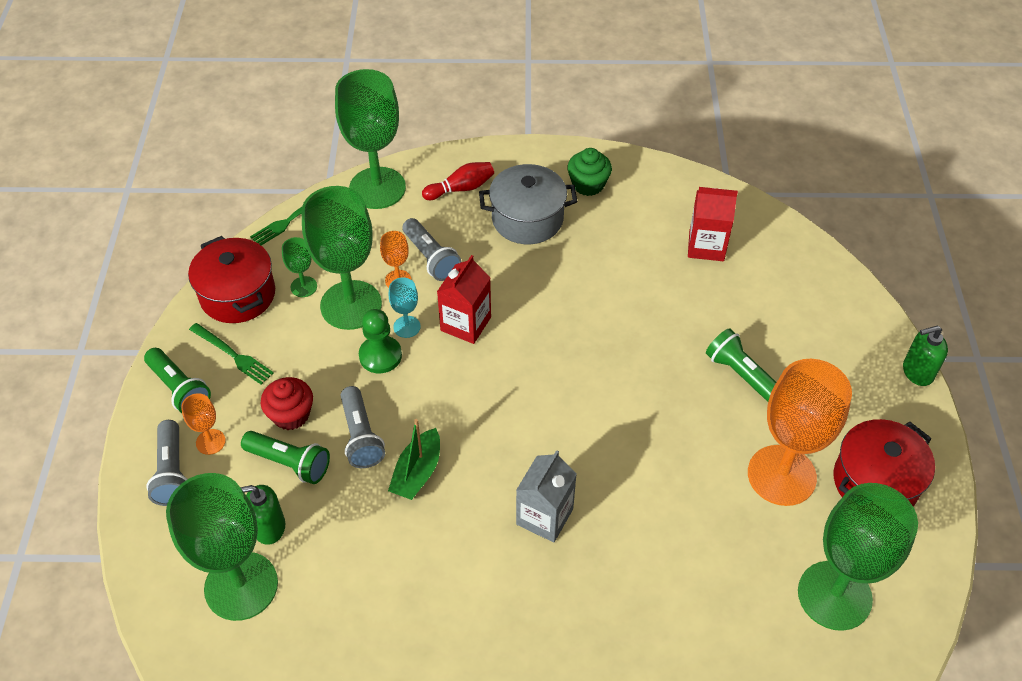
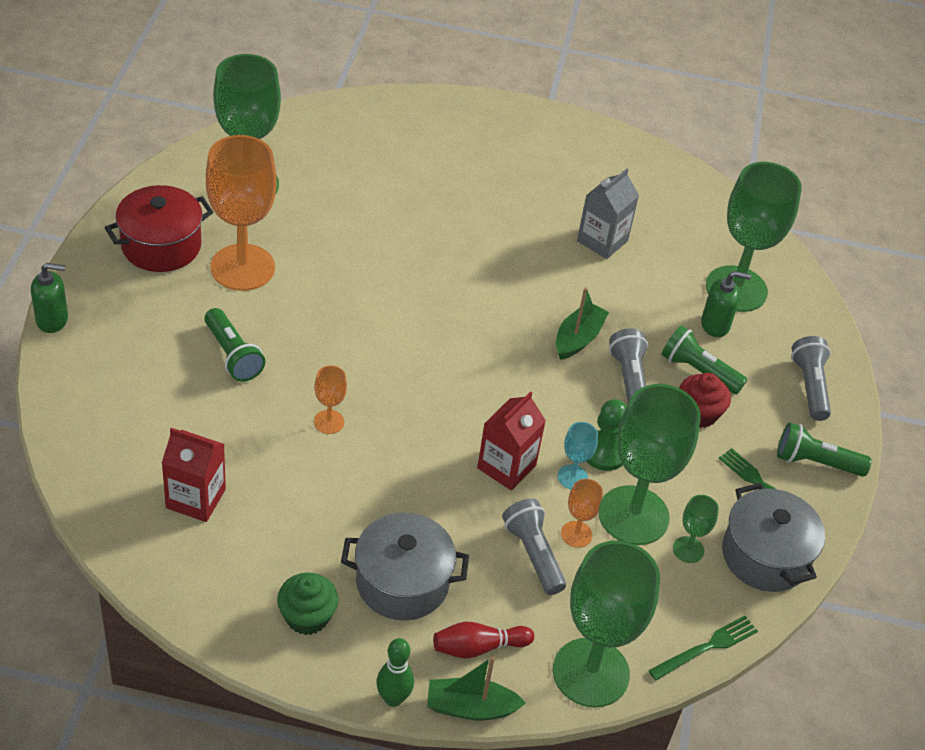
camera: 175 degrees left, 5 degrees down
(179, 389) = (815, 462): green flashlight -> green flashlight turned 45 degrees counterclockwise
(210, 442) = (776, 405): orange goblet -> orange goblet (329, 422)
(238, 295) = (765, 556): red pot -> grey pot
(458, 153) = (470, 707): none -> green boat
(512, 149) = (393, 698): none -> green bowling pin
(544, 516) = (469, 282): grey carton -> grey carton (602, 241)

